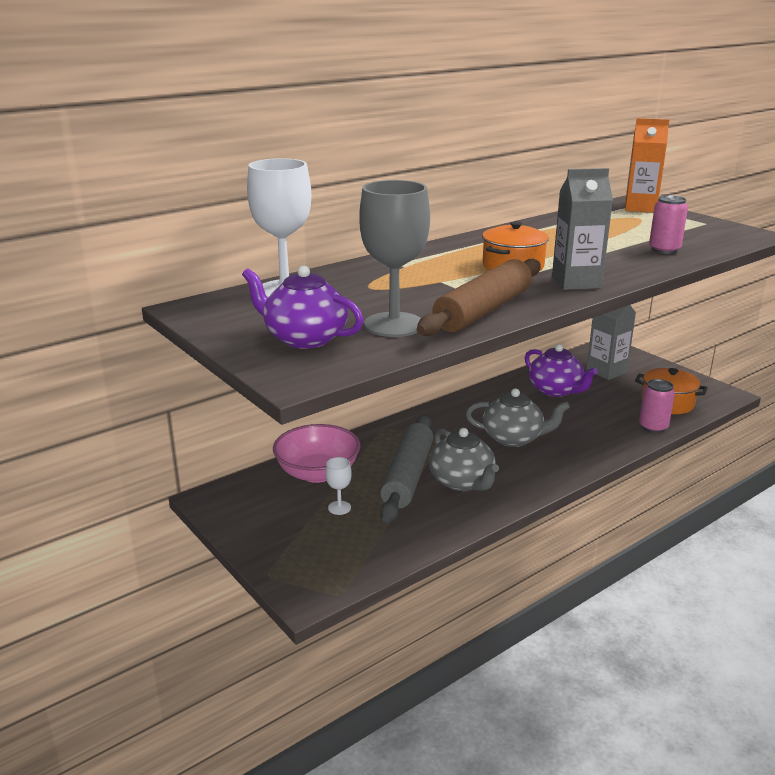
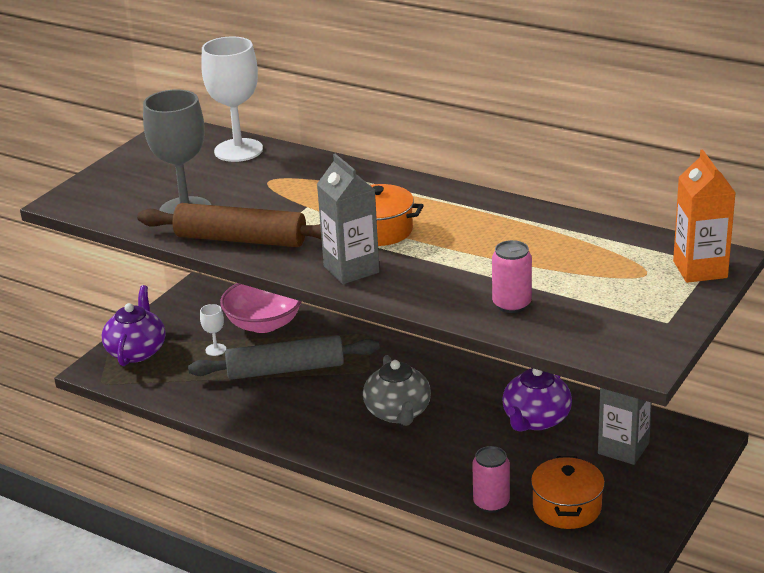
camera: 70 degrees right, 5 degrees up
(304, 338) = (138, 185): purple teapot -> purple teapot (137, 351)
(462, 482) = (293, 401): grey teapot -> none

